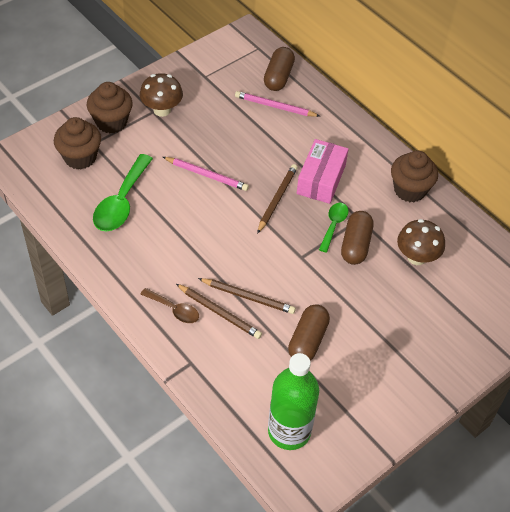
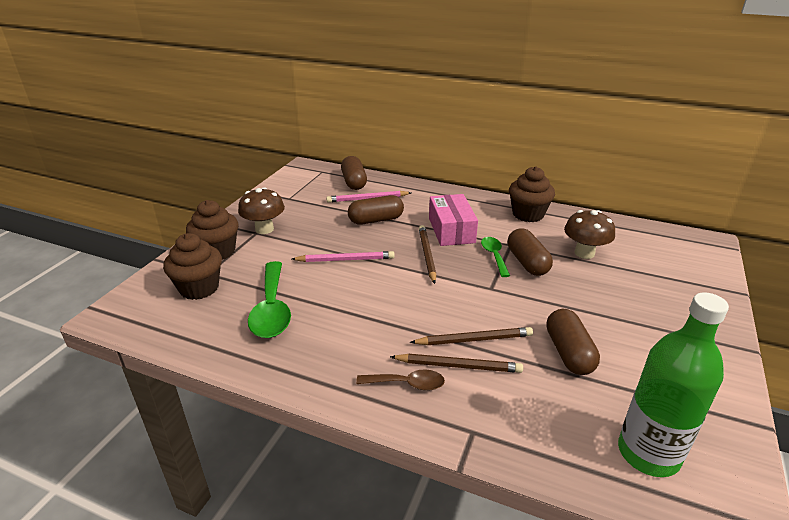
camera: 25 degrees left, 20 degrees down
(263, 138) = (376, 220): none -> brown capsule

